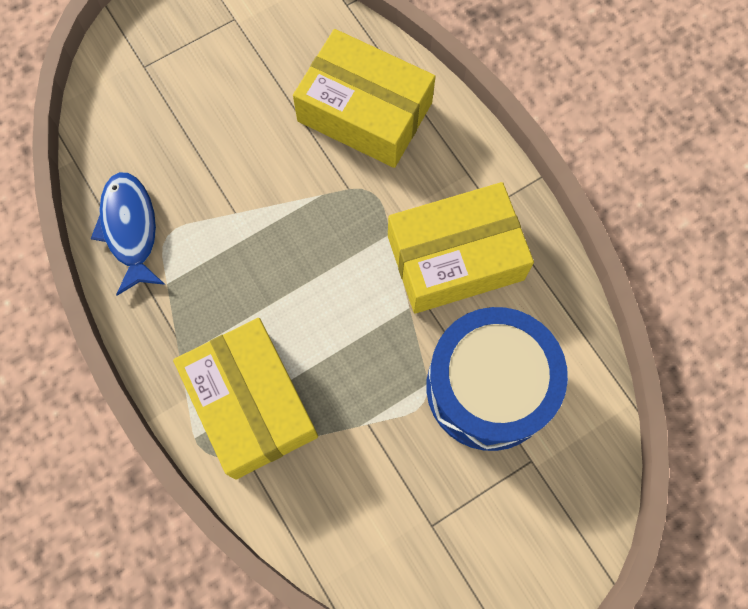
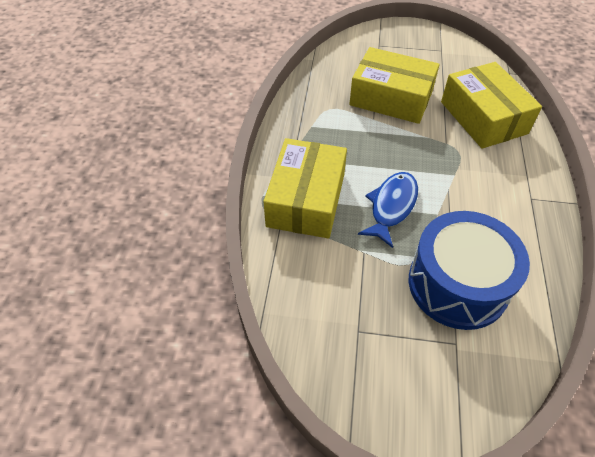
camera: 40 degrees right, 20 degrees down
(130, 229) = (314, 96): blue fish -> blue fish (391, 206)
(455, 257) = (487, 208): yellow box -> yellow box (391, 98)

